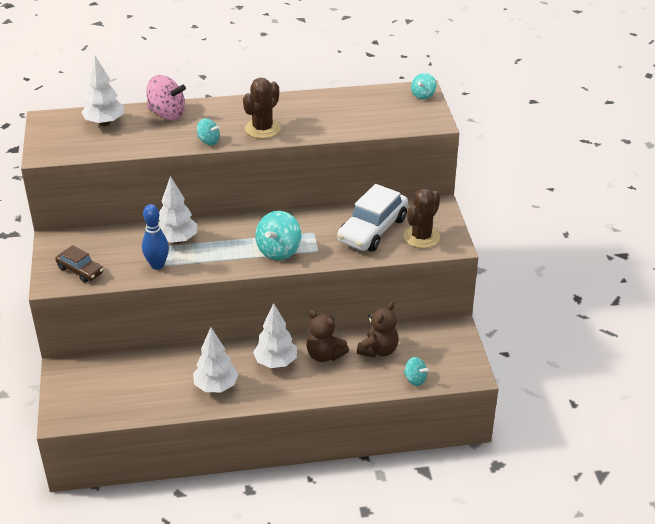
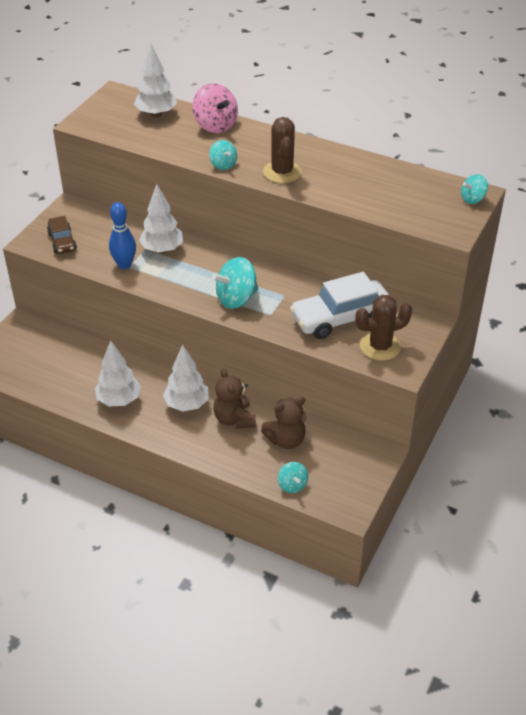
camera: 35 degrees right, 5 degrees up
(262, 129) = (282, 172): brown cactus -> brown cactus turned 75 degrees counterclockwise

